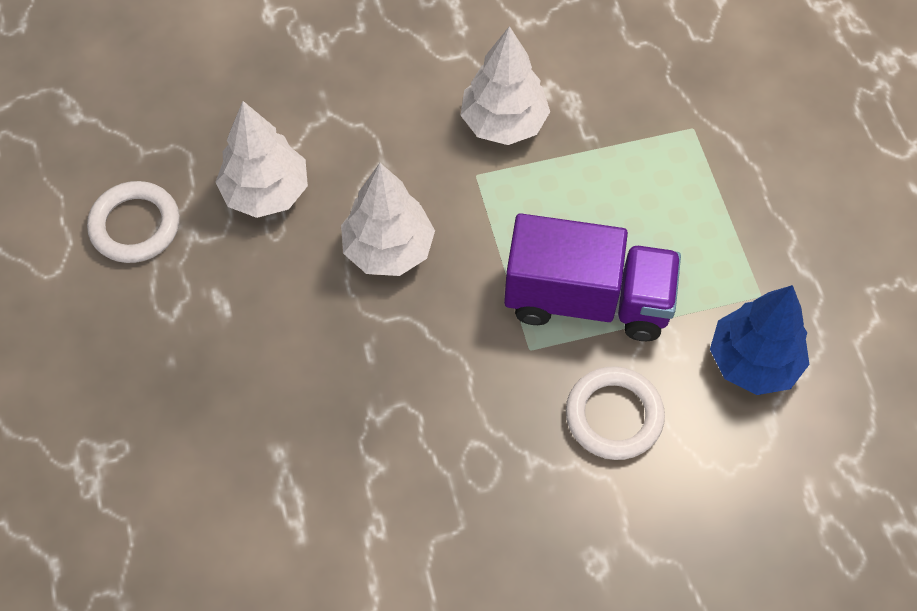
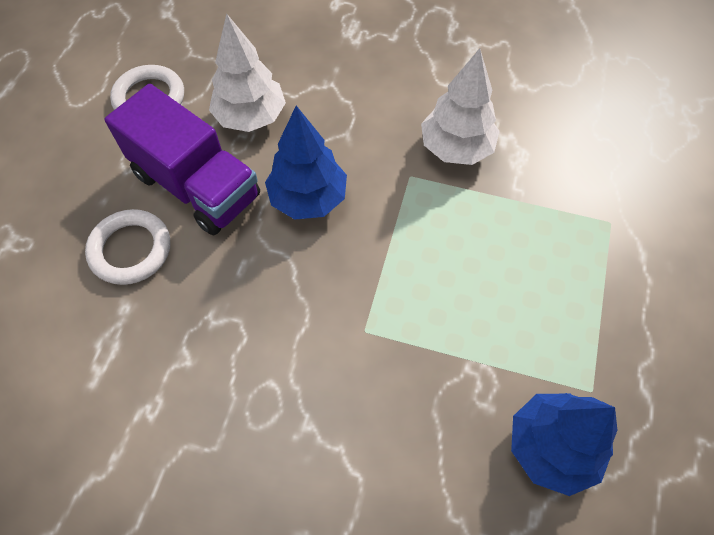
camera: 30 degrees right, 0 degrees up
(388, 249) = (308, 198): white tree -> blue tree
(587, 299) = (437, 315): purple truck -> purple truck (197, 185)
(614, 416) = (398, 426): white ring -> white ring (130, 250)

